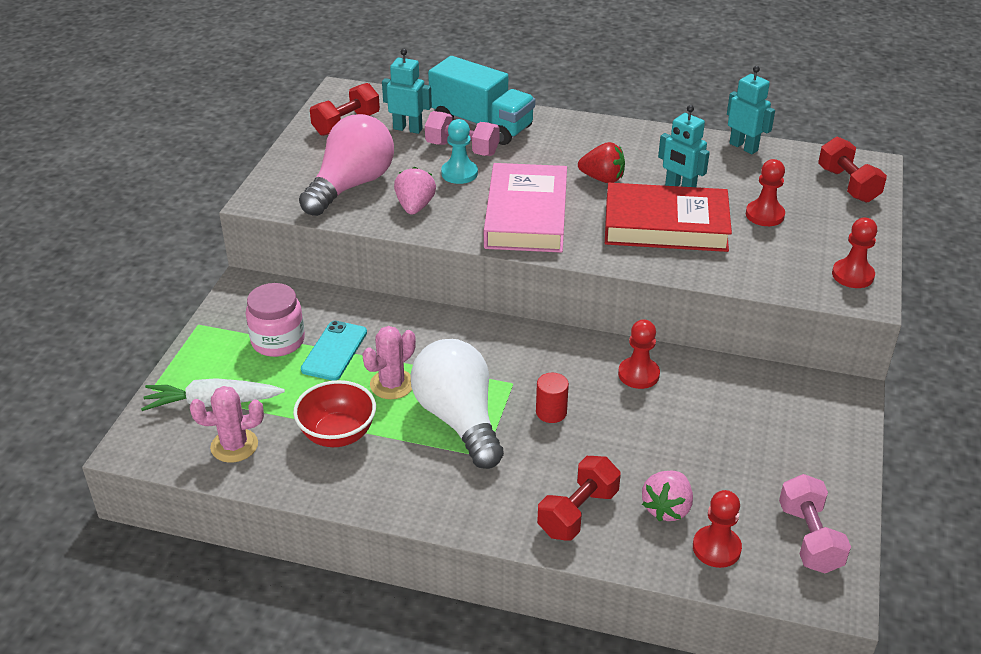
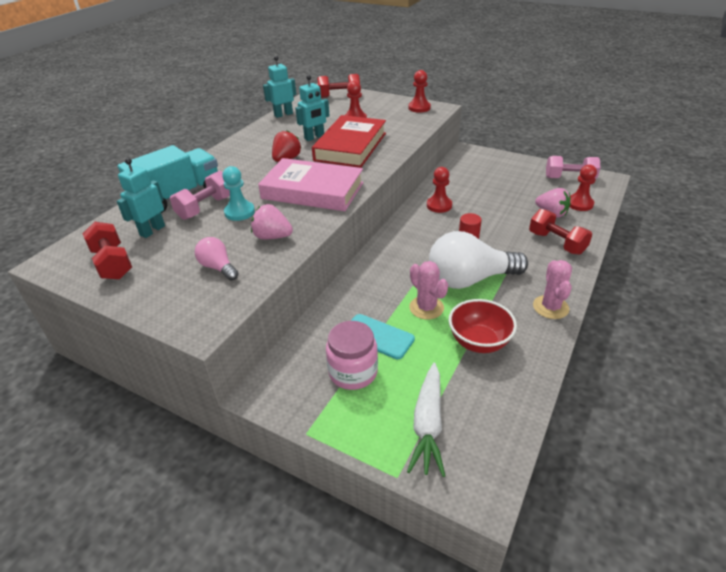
camera: 75 degrees left, 0 degrees up
(234, 446) = (487, 409): pink cactus -> pink cactus (550, 307)
(351, 185) = (218, 267): pink light bulb -> pink light bulb, size x0.49

